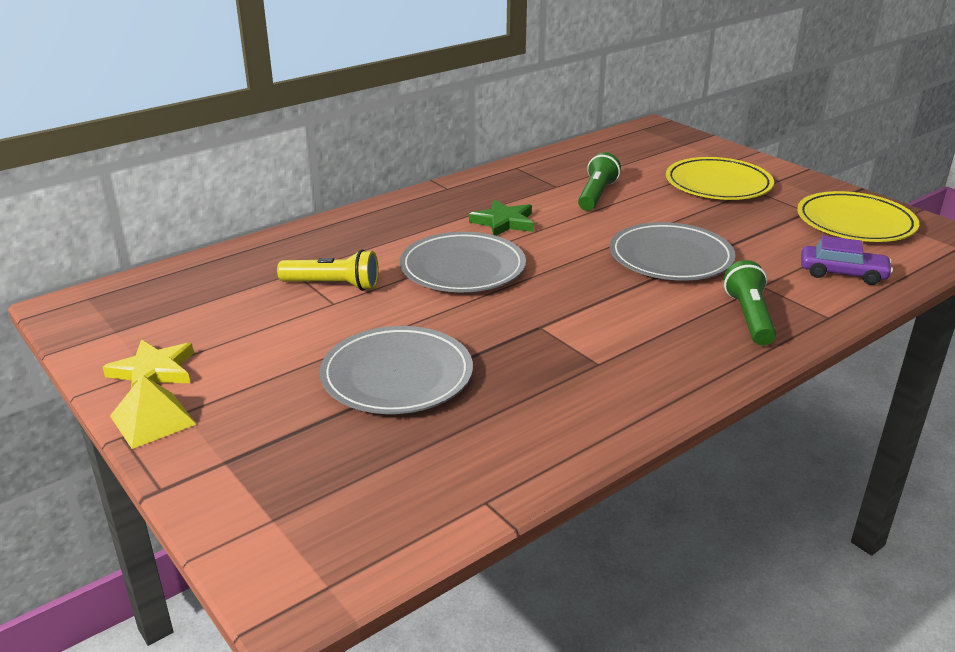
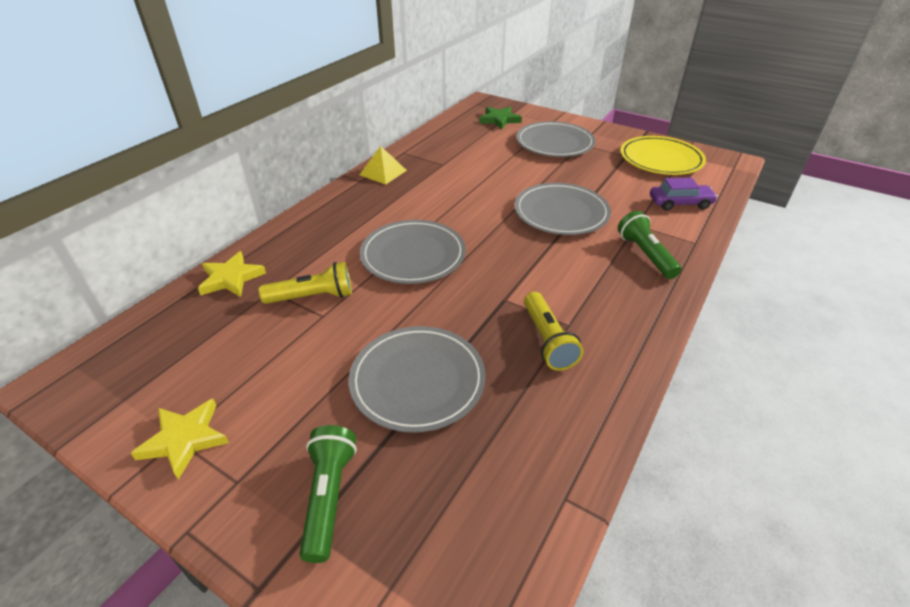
camera: 20 degrees left, 10 degrees up
(153, 419) = (210, 500): yellow pyramid -> yellow pyramid (383, 172)
(261, 254) = (231, 278): none -> yellow star
(504, 222) = (421, 205): green star -> green star (499, 120)
(563, 372) = (547, 340): none -> yellow flashlight
(596, 195) = (476, 167): green flashlight -> green flashlight (329, 497)
(718, 184) = (554, 143): yellow plate -> grey plate

